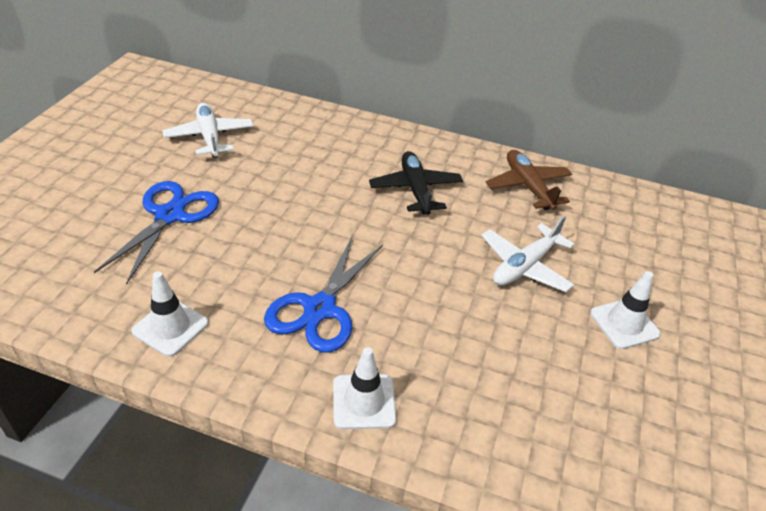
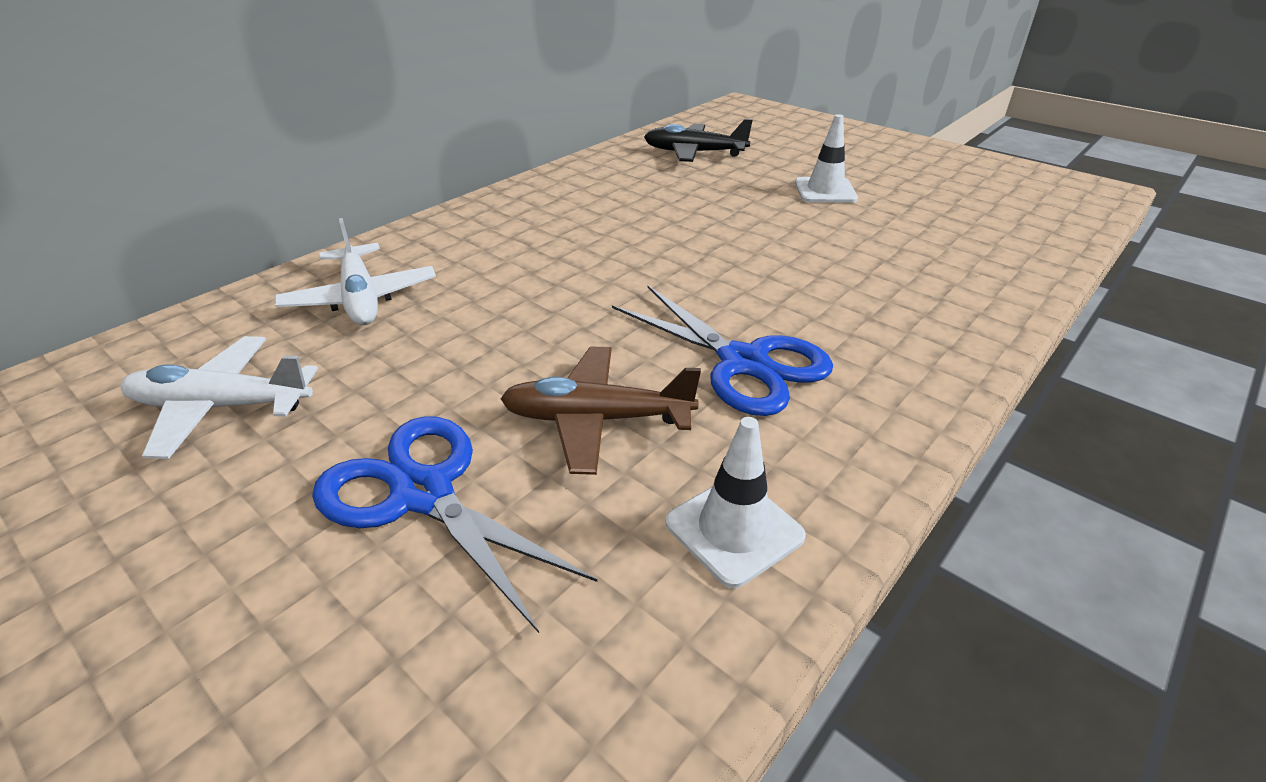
camera: 65 degrees left, 5 degrees down
(364, 401) = (916, 359): white traffic cone -> none
(415, 190) = (547, 245): black plane -> black plane (694, 153)
(525, 266) = (724, 215): white plane -> white plane (360, 298)
(528, 186) = (596, 182): brown plane -> brown plane (597, 419)

